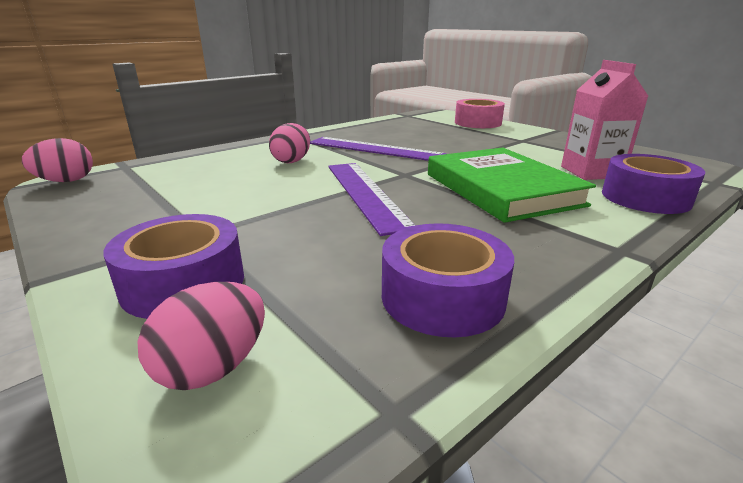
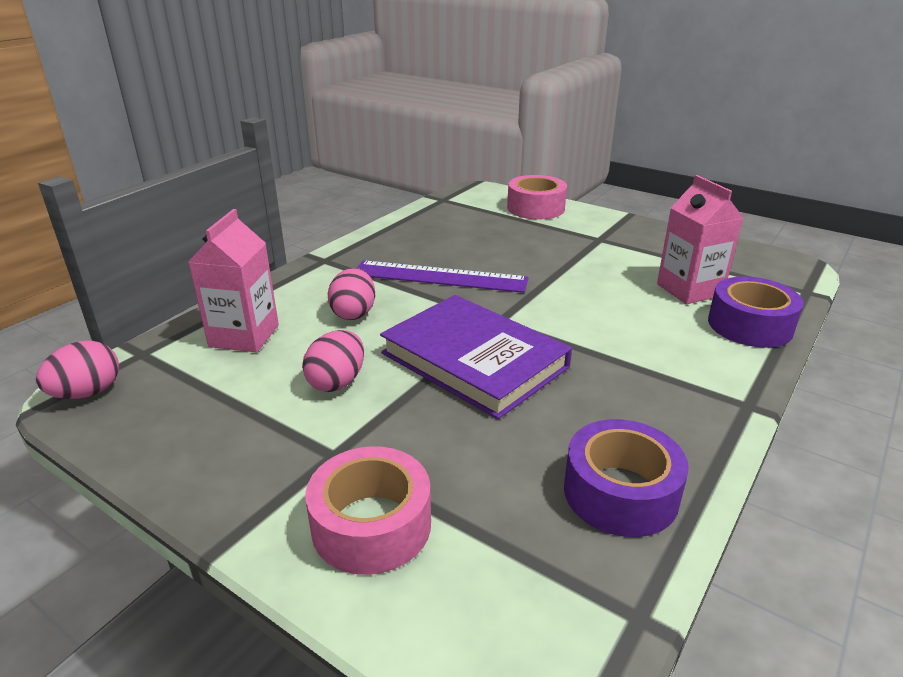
camera: 15 degrees left, 5 degrees up
(184, 283) = (371, 525): purple tape -> pink tape
(202, 165) = (244, 336): none -> pink carton
(213, 368) = (472, 611): pink egg -> pink egg (337, 382)
(365, 193) = (474, 360): purple ruler -> purple book
(501, 189) = (611, 332): green book -> none

